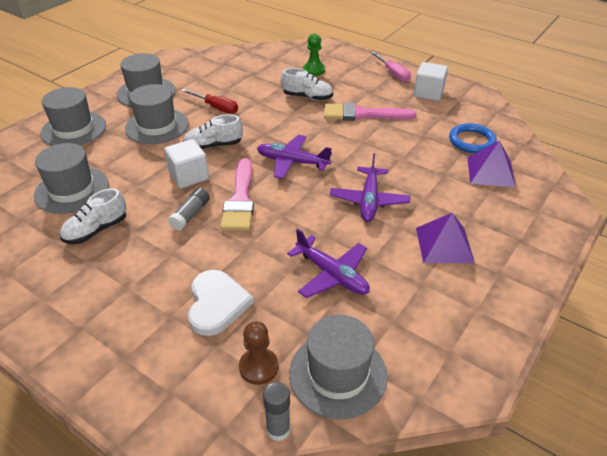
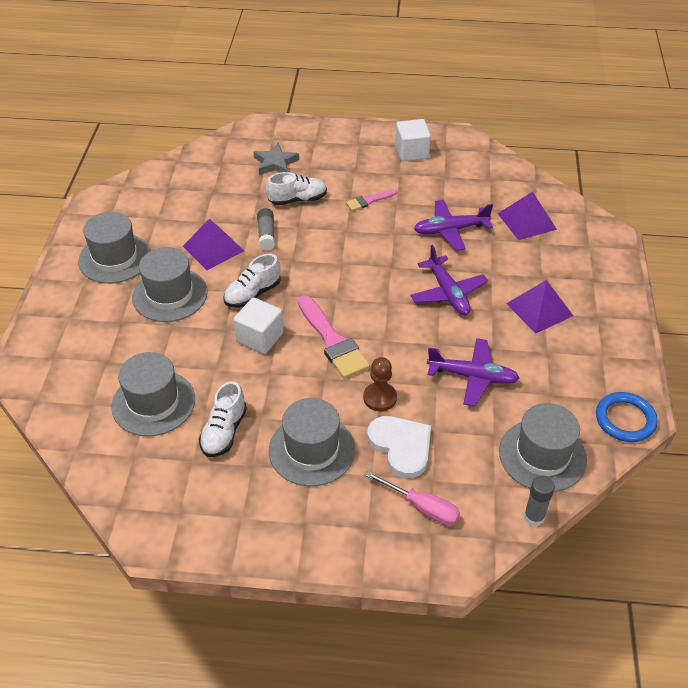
camera: 30 degrees left, 5 degrees up
(73, 129) = (78, 335): grey hat -> grey hat (312, 450)
(190, 214) = (300, 376): grey glue stick -> grey glue stick (266, 235)
(216, 108) = (213, 248): red screwdriver -> purple pyramid
(258, 367) = (480, 480): brown pawn -> brown pawn (379, 398)
(292, 162) = (346, 281): purple plane -> purple plane (450, 230)
(314, 70) = (275, 163): green pawn -> grey star
(362, 114) = (369, 201): pink brush -> pink brush, size x0.54
(393, 74) = (360, 140): pink screwdriver -> pink screwdriver (422, 507)
(472, 141) = (489, 194): blue ring -> blue ring (625, 419)

